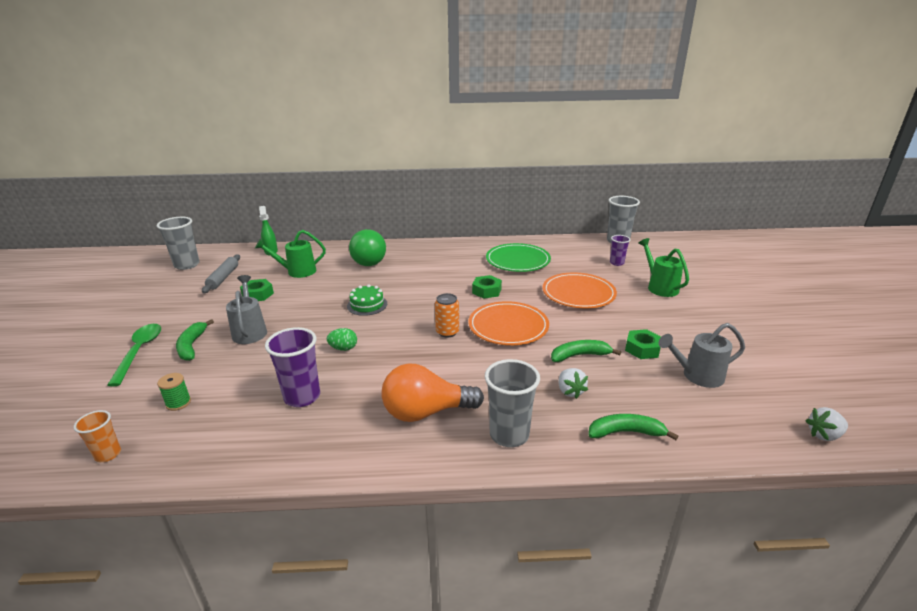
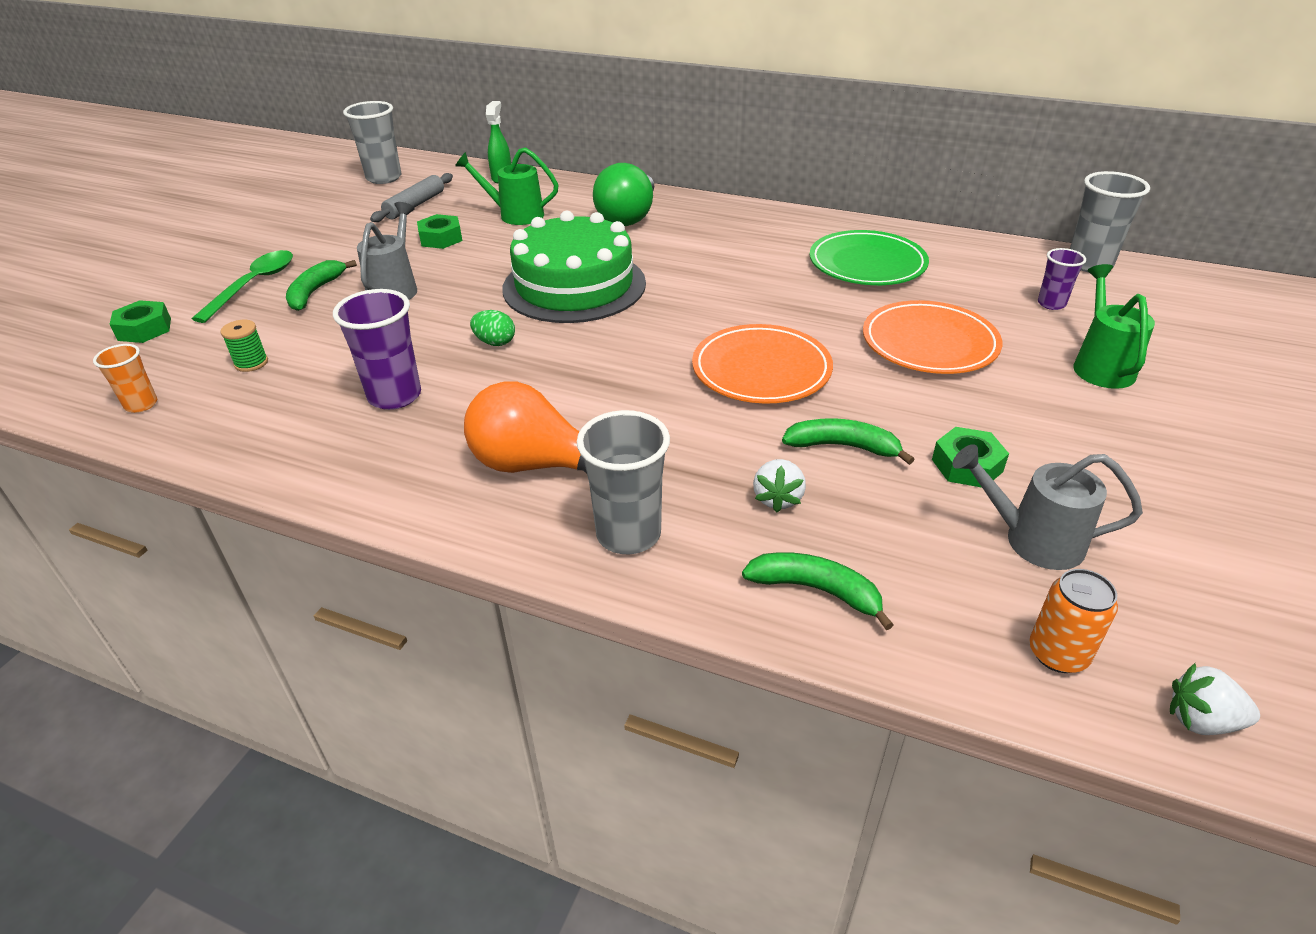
camera: 25 degrees right, 10 degrees up
(367, 305) = (574, 286): green cake -> green cake, size x2.22
(447, 332) = (659, 355): orange can -> orange can (1058, 654)
(486, 291) = (773, 304): green nut -> green nut (144, 329)

